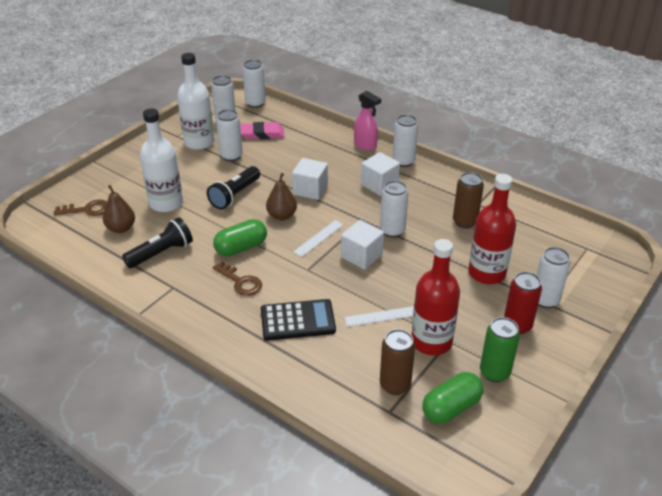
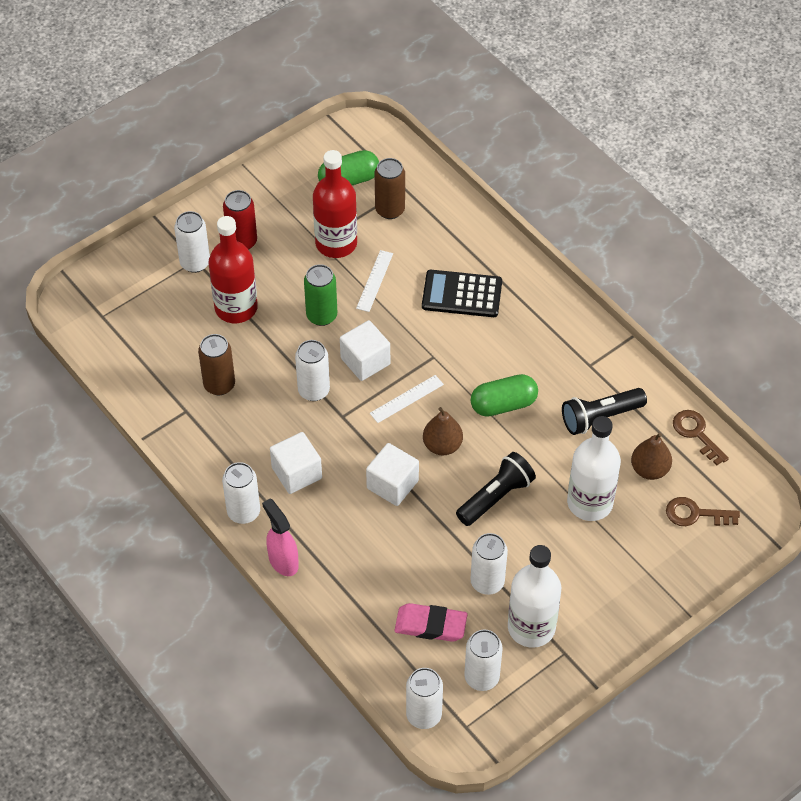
camera: 165 degrees left, 15 degrees up
(240, 282) = (512, 355): brown key -> brown key (696, 434)
(380, 316) = (374, 281): white ruler -> white ruler turned 75 degrees counterclockwise
(494, 372) = (292, 202): green can -> green can (321, 316)

